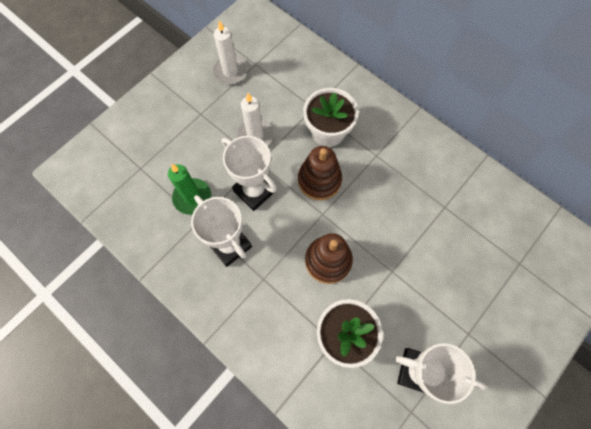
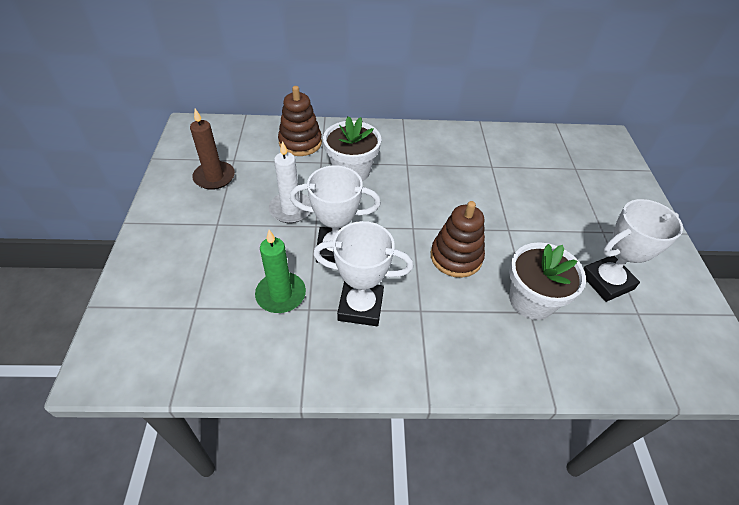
camera: 45 degrees left, 20 degrees down
(230, 71) = (214, 177): white candle -> brown candle
(319, 180) = (383, 207): brown stacking toy -> brown stacking toy (300, 143)

